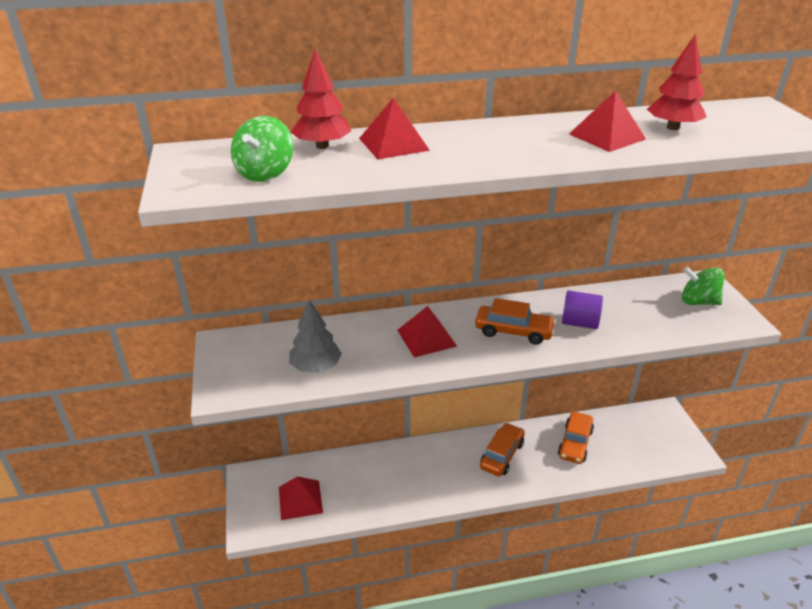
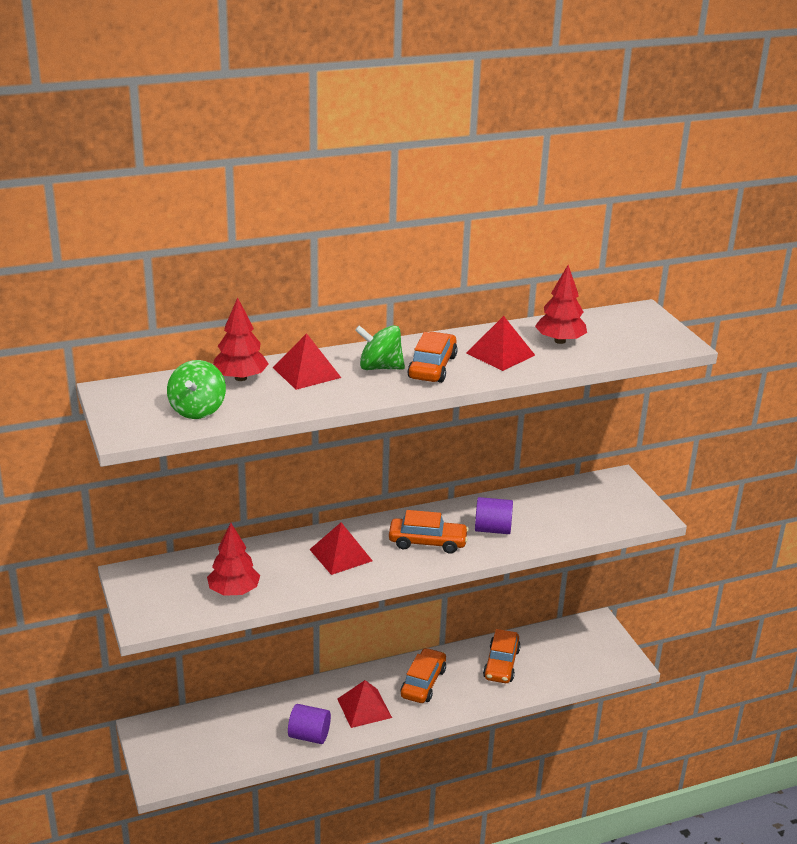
camera: 10 degrees left, 5 degrees down
(300, 499) = (208, 747): red pyramid -> red pyramid (364, 708)
(316, 367) = (234, 591): grey tree -> red tree
(392, 498) = (309, 736): none -> purple cylinder
(531, 145) = (432, 367): none -> orange car
(698, 302) = (609, 500): green spinning top -> green spinning top (380, 367)

